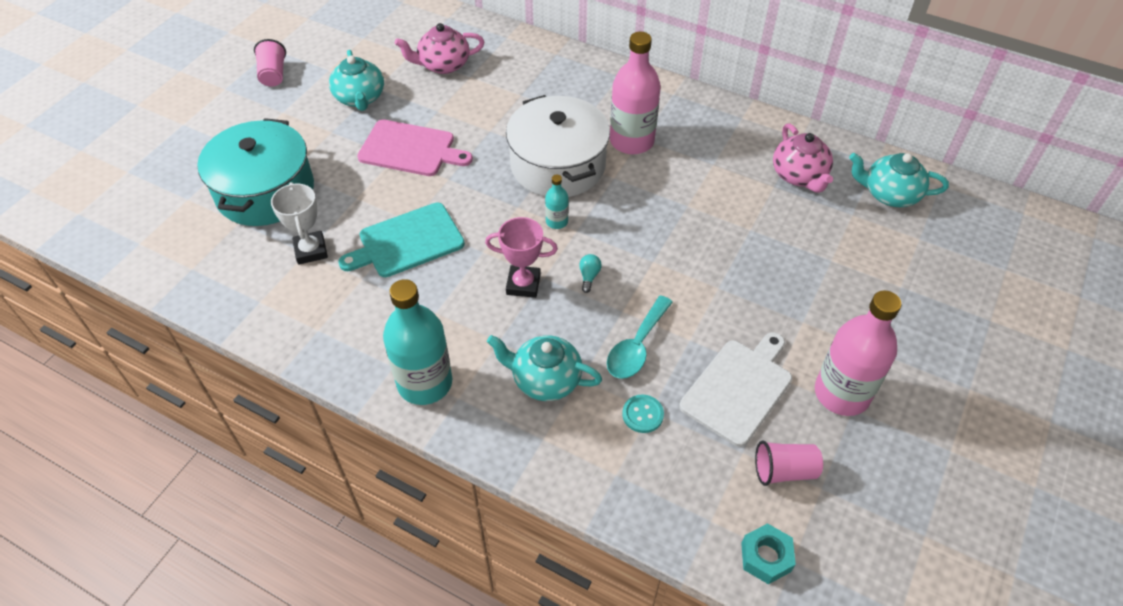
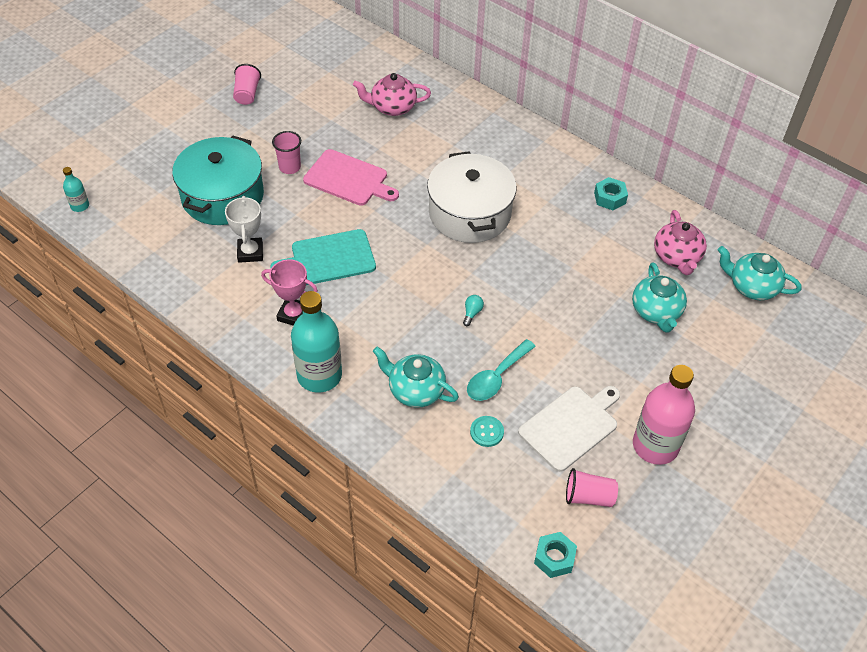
camera: 10 degrees right, 0 degrees up
(339, 147) = (290, 167): none -> pink cup
(360, 98) = (315, 127): turquoise teapot -> turquoise teapot (656, 312)
(523, 284) = (416, 310): pink trophy -> pink trophy (293, 315)
(557, 221) = (456, 262): turquoise bottle -> turquoise bottle (80, 206)
(631, 141) = (539, 202): pink bottle -> none
(708, 124) = (610, 198): none -> turquoise nut

